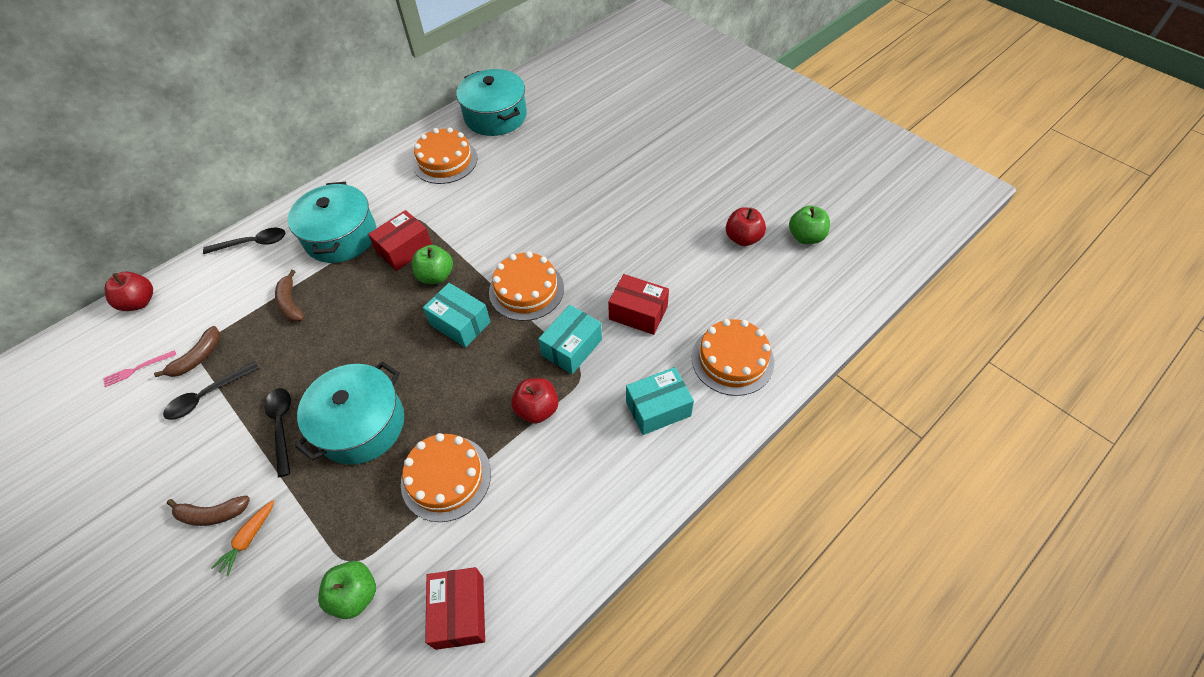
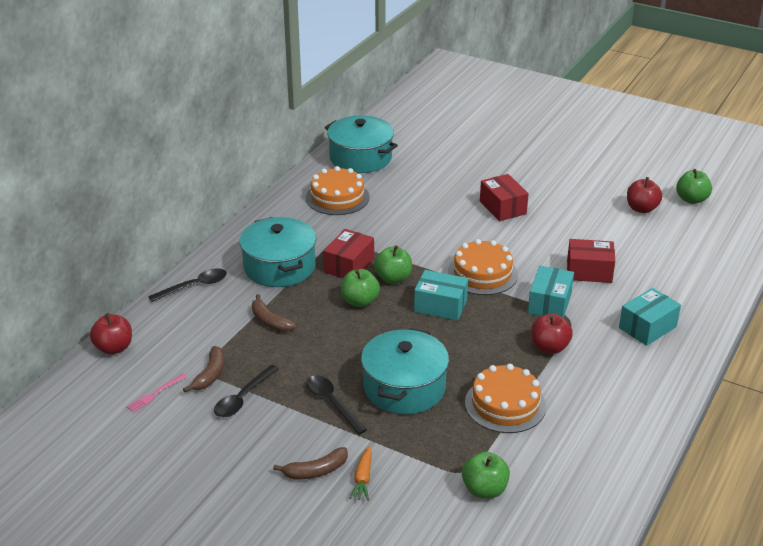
camera: 20 degrees left, 20 degrees down
(387, 298) = (360, 301): none -> green apple
(460, 612) = (578, 479): red box -> red box (503, 207)
(732, 359) = (685, 286): orange cake -> none

